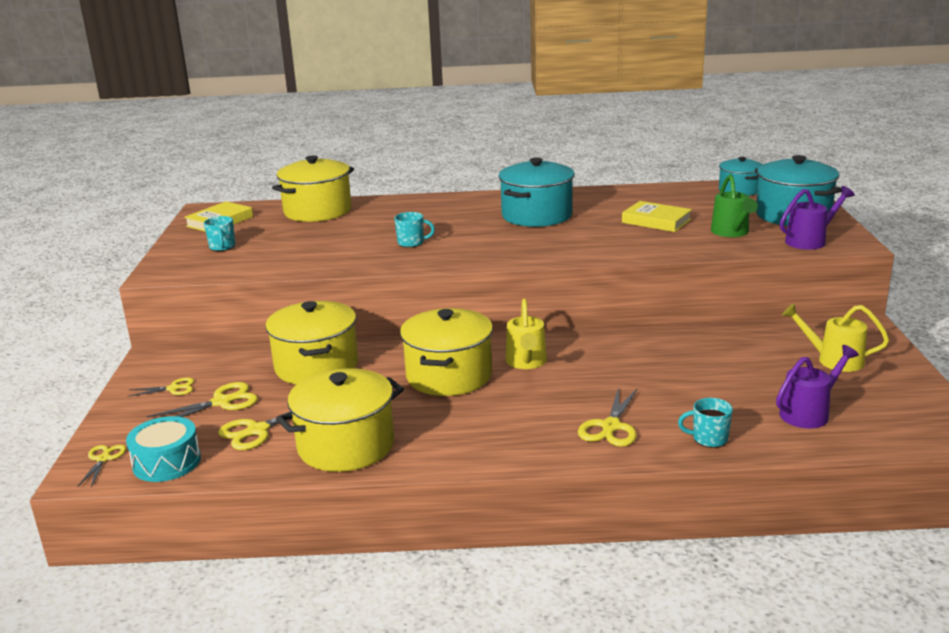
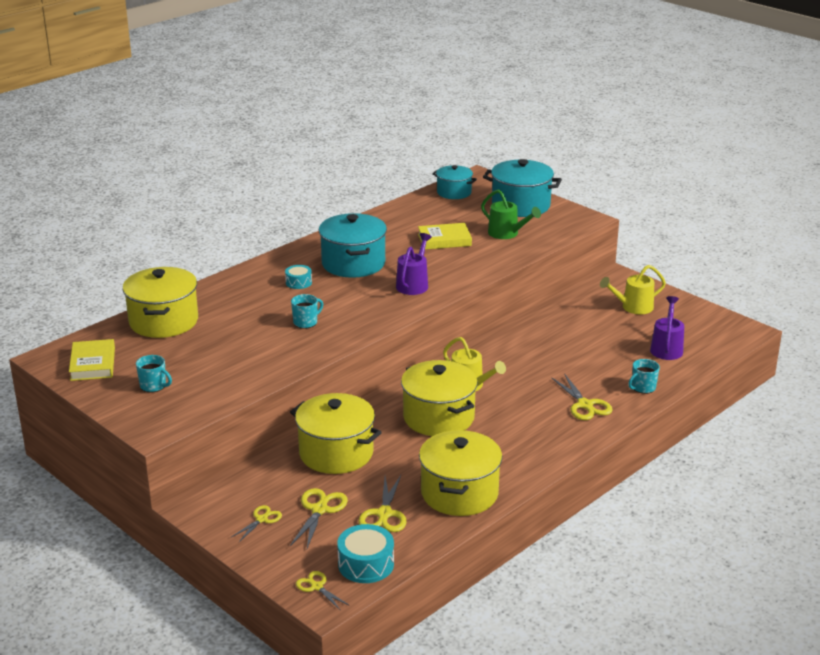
camera: 45 degrees left, 5 degrees up
(465, 215) = (298, 282): none -> turquoise drum
(810, 241) = (561, 224): purple watering can -> purple watering can (414, 284)

